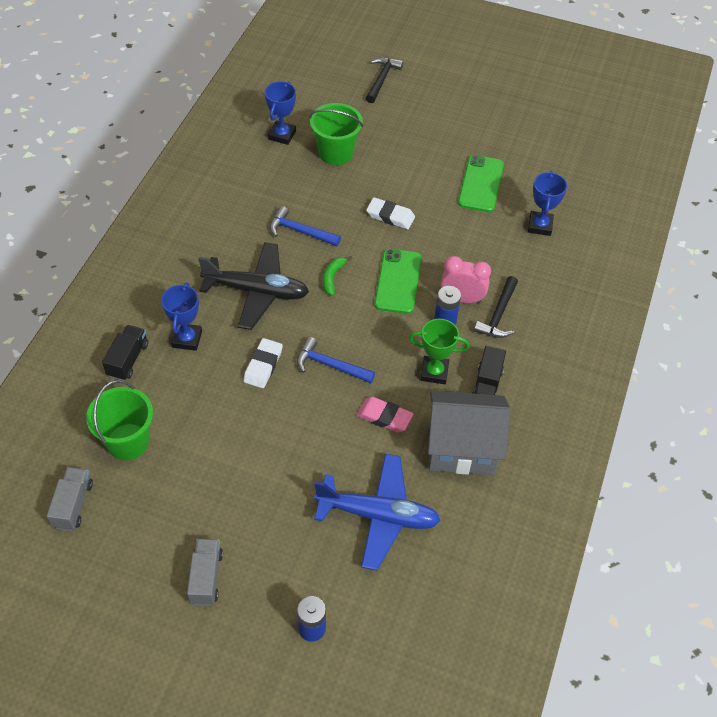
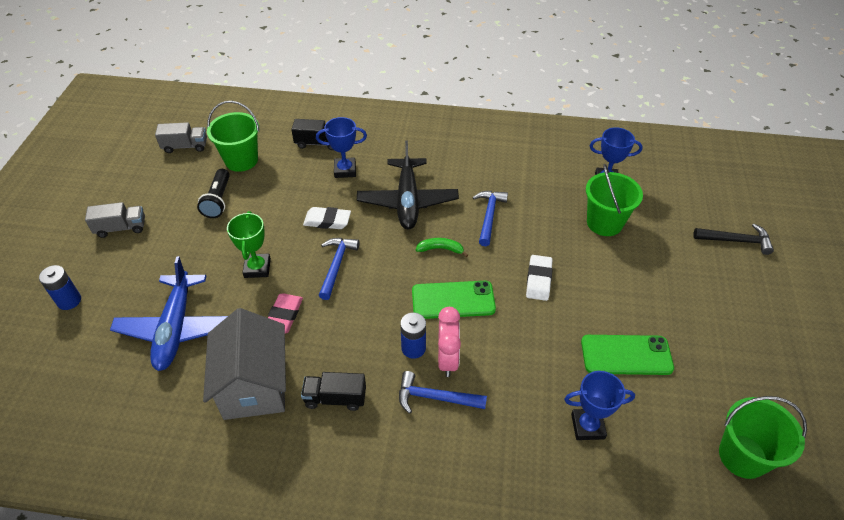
camera: 80 degrees right, 5 degrees down
(193, 470) = (218, 200): none -> black flashlight
(434, 372) = (344, 348): green trophy -> green trophy (257, 268)
(498, 314) = (435, 398): black hammer -> blue hammer
(575, 151) = (742, 456): none -> green bucket

